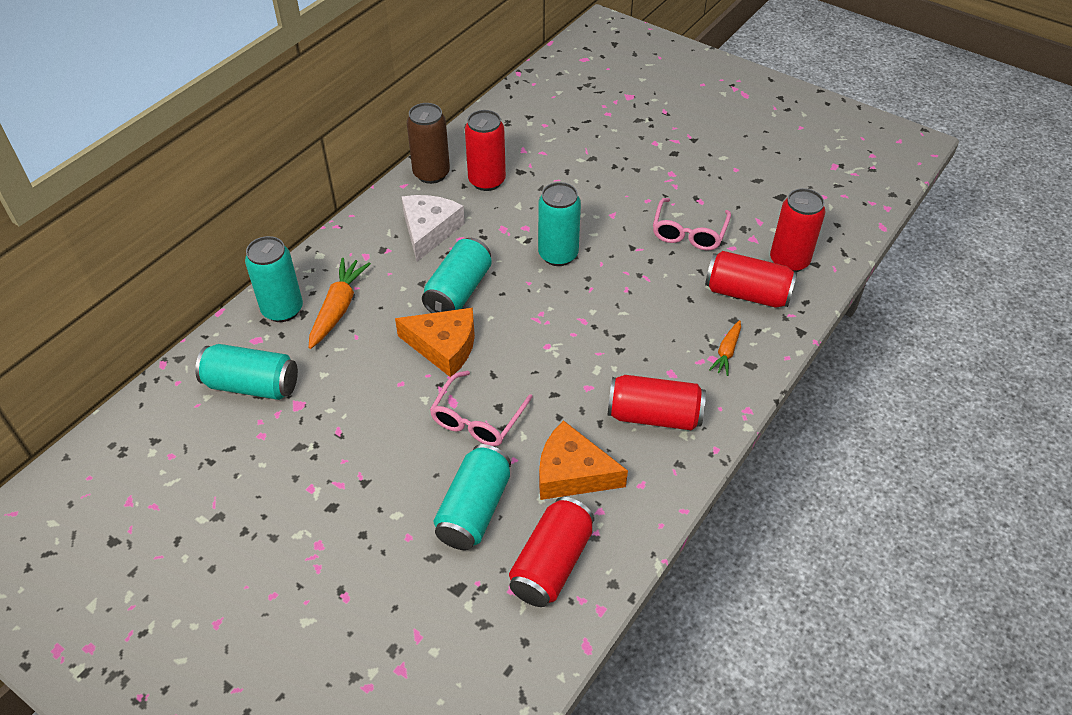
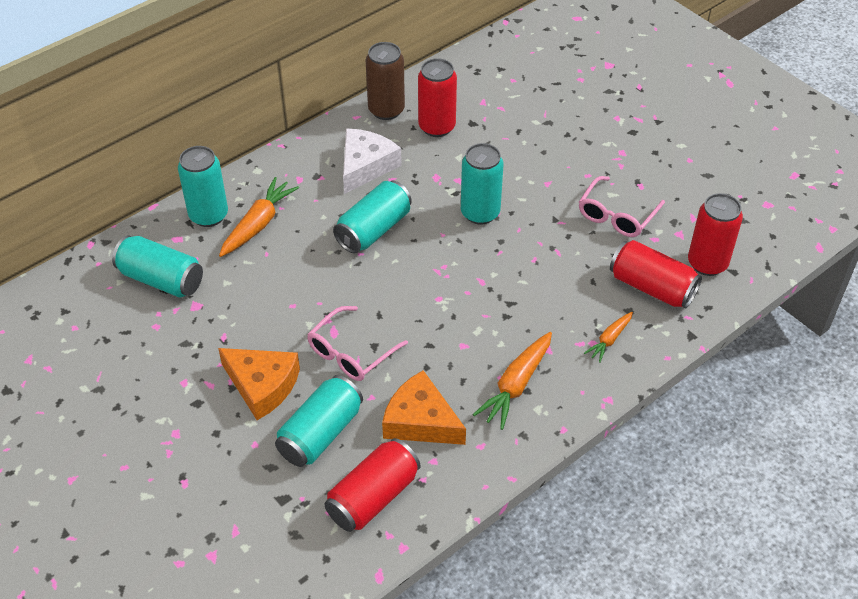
camera: 15 degrees right, 0 degrees up
(444, 346) = (343, 279): orange cheese -> orange cheese (262, 385)
(654, 416) = (516, 385): red can -> orange carrot

